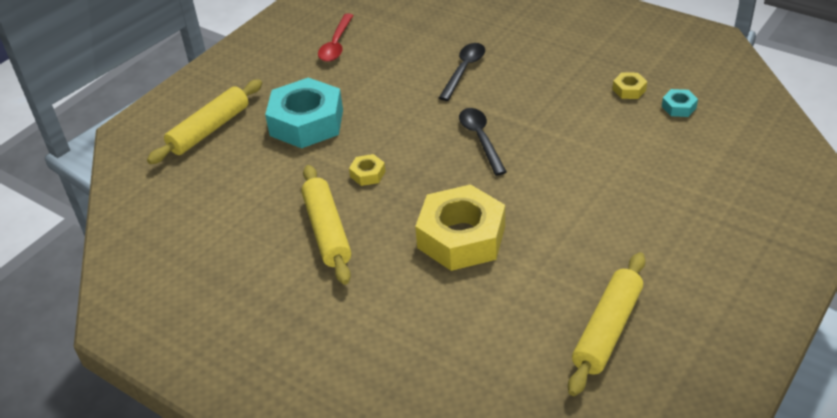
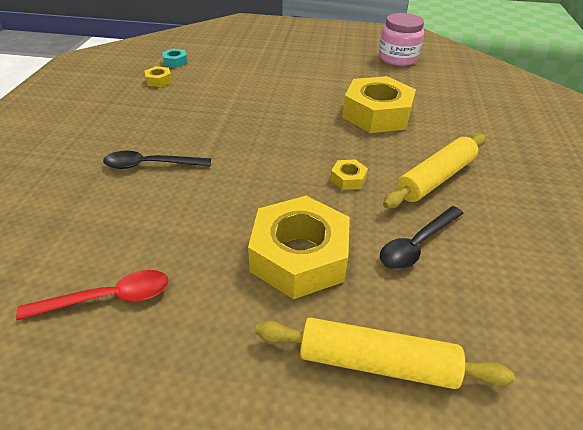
camera: 120 degrees left, 0 degrees up
(306, 122) = (299, 256): turquoise nut -> yellow nut
(480, 139) = (258, 131): black spoon -> black spoon (417, 244)
(607, 330) = (398, 58): yellow rolling pin -> pink jar

